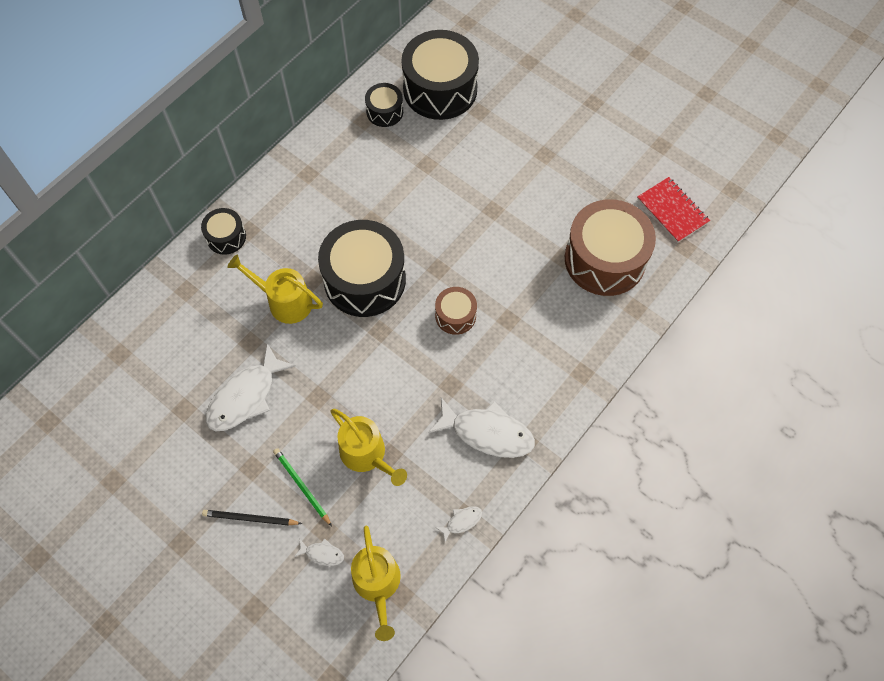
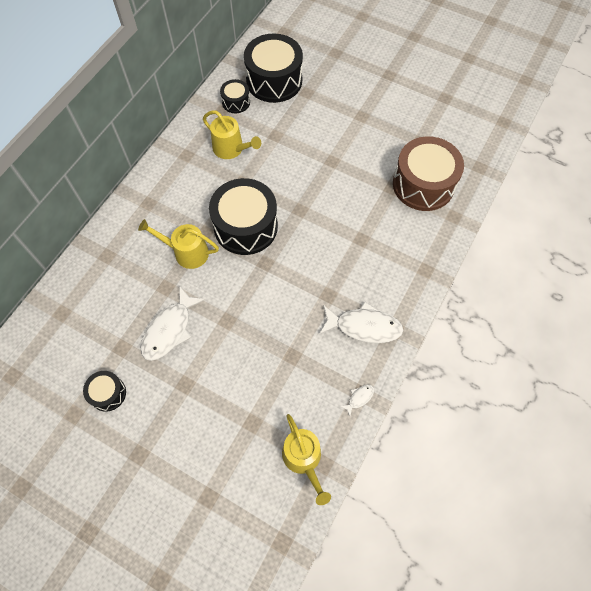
camera: 10 degrees left, 0 degrees up
(226, 237) = (131, 211): black drum -> black drum (108, 393)
(250, 518) = (191, 425): black pencil -> none
(302, 486) = (228, 392): green pencil -> none
(322, 554) = (255, 443): white fish -> none
(366, 455) = (274, 359): yellow watering can -> yellow watering can (231, 149)
(455, 315) = (321, 242): brown drum -> none
(672, 211) = (464, 143): red notebook -> none

